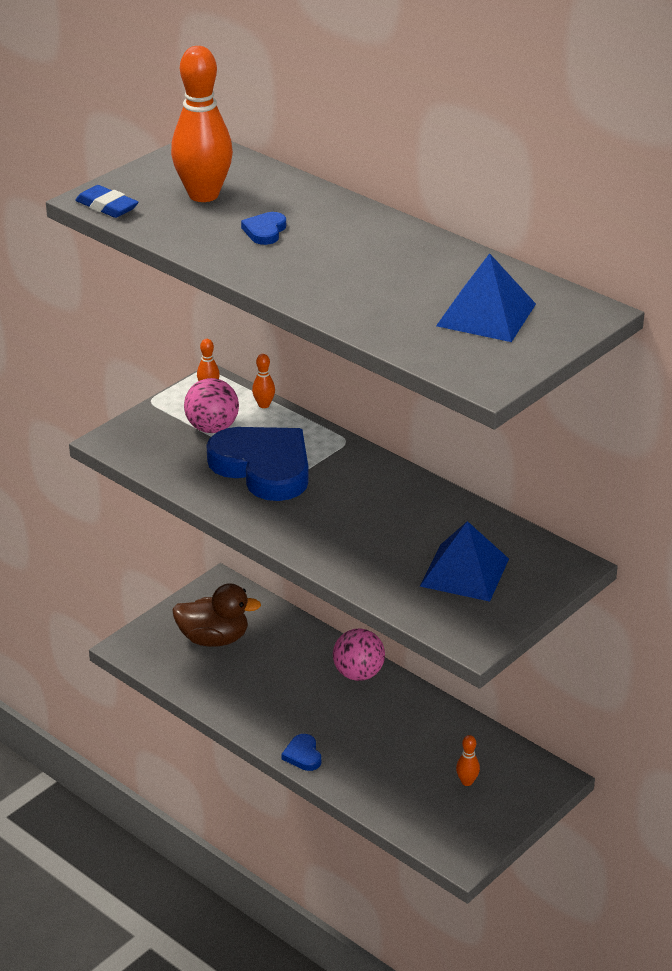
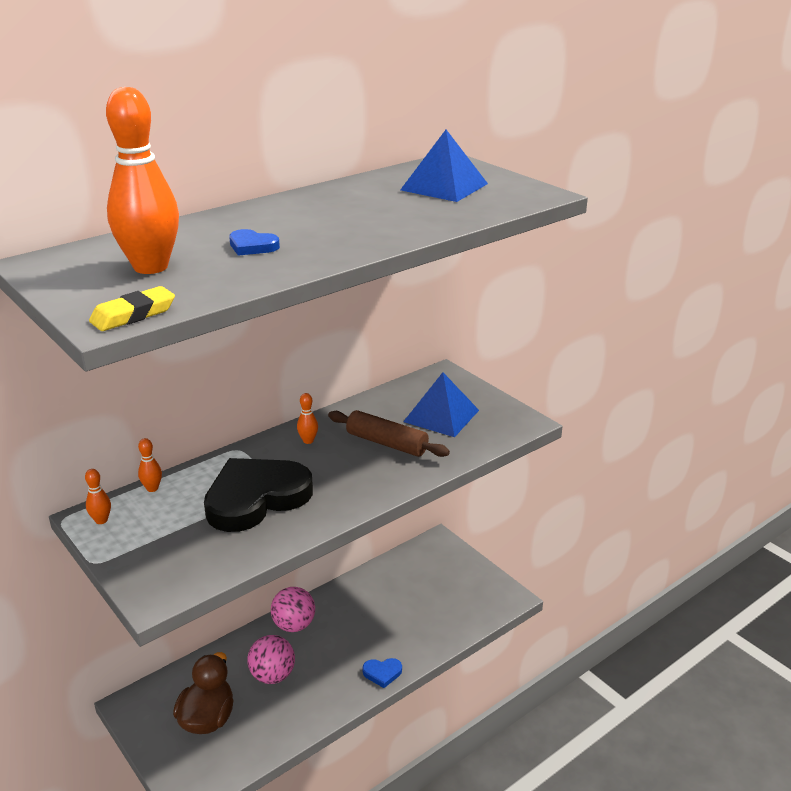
camera: 80 degrees left, 5 degrees down
(107, 206) = (133, 315): blue eraser -> yellow eraser
(212, 428) = (172, 524): pink ball -> pink ball (272, 675)
(263, 467) = (256, 498): blue heart -> black heart
(390, 537) = (387, 443): none -> brown rolling pin
(467, 782) = (433, 583): orange bowling pin -> orange bowling pin (308, 441)

